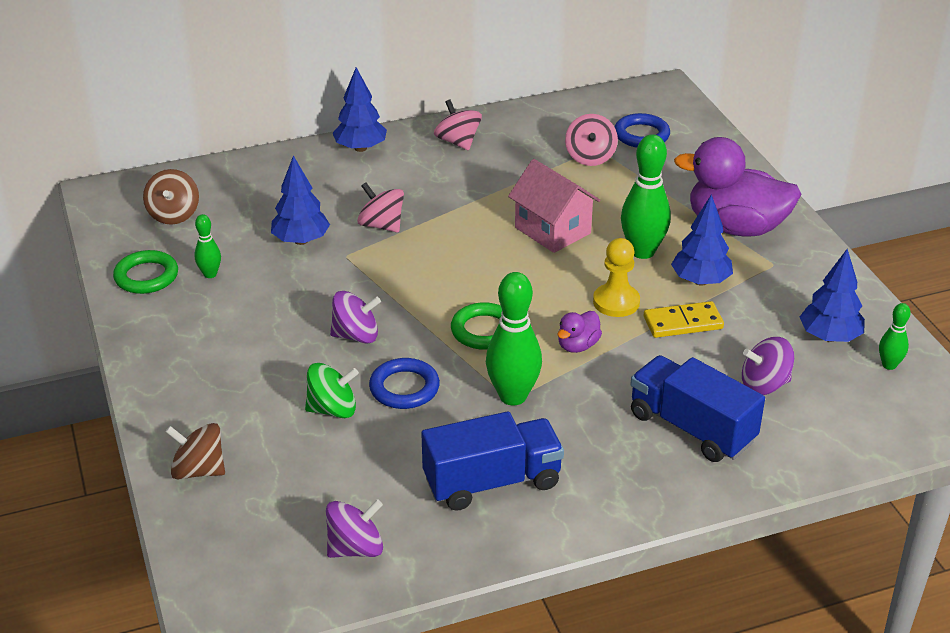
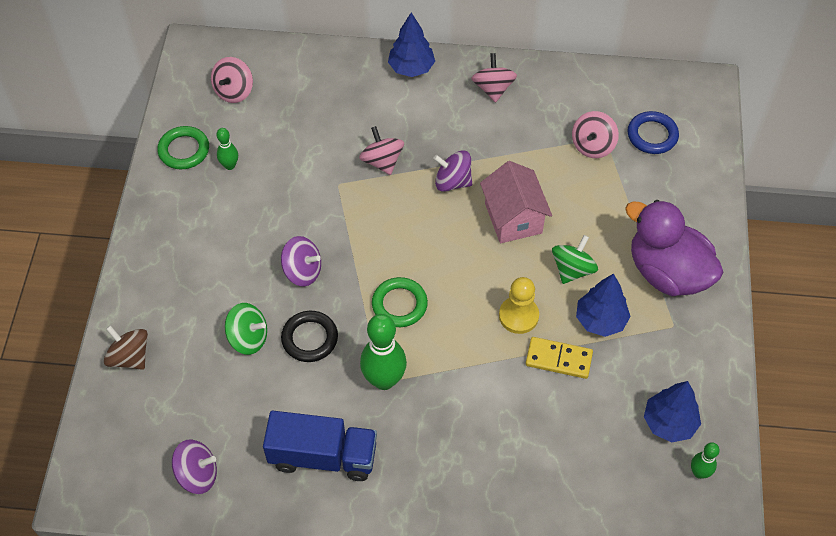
camera: 25 degrees right, 20 degrees up
(174, 214) = (234, 91): brown spinning top -> pink spinning top
(301, 241) = (313, 155): blue tree -> none
(404, 388) = (310, 338): blue ring -> black ring
(578, 345) = (462, 349): purple duck -> none
(642, 251) = (572, 269): green bowling pin -> green spinning top
(691, 428) = (499, 469): blue truck -> none
(764, 385) = (583, 450): purple spinning top -> purple spinning top (452, 182)

